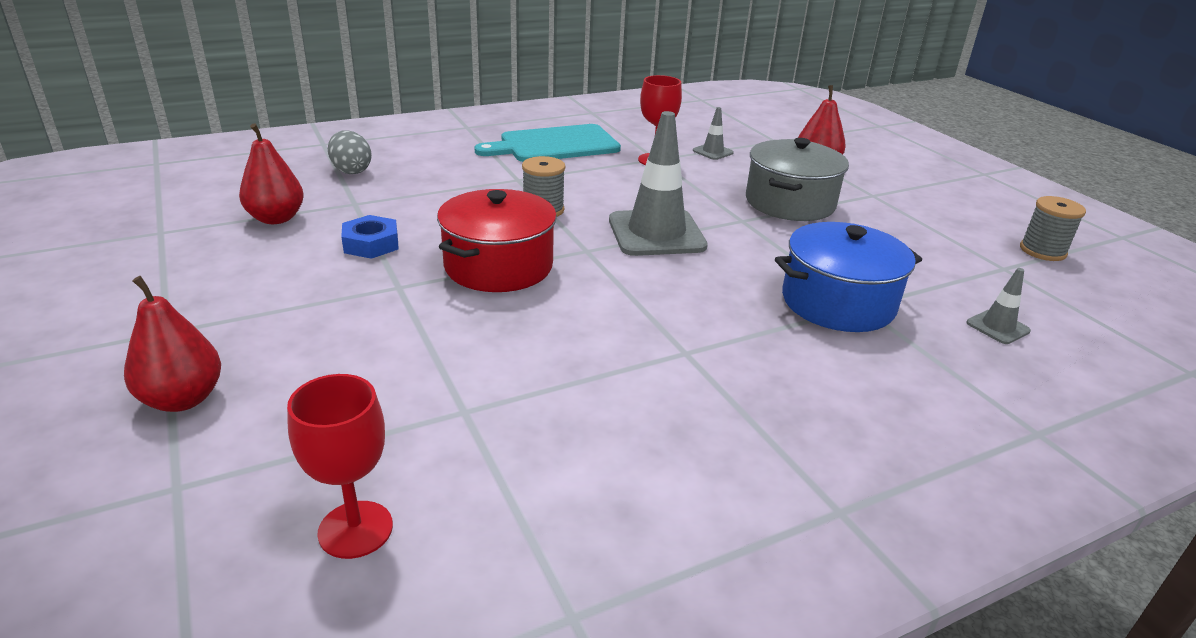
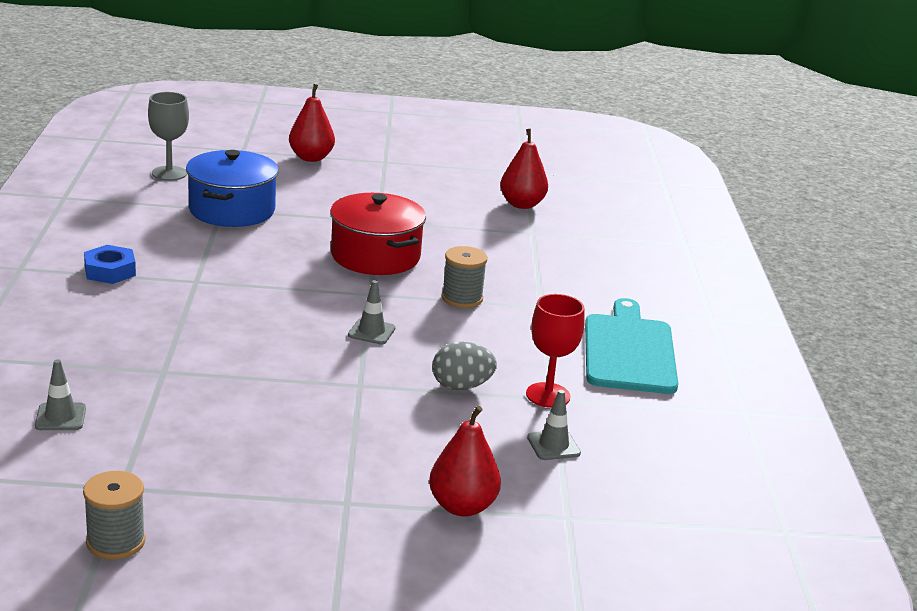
camera: 115 degrees right, 5 degrees down
(351, 171) = (607, 243): grey egg -> grey egg (461, 386)
(355, 529) = (169, 173): red goblet -> grey goblet
(371, 244) = (451, 225): blue nut -> blue nut (110, 271)
(656, 233) = (371, 332): grey traffic cone -> grey traffic cone, size x0.46
(790, 203) = (373, 431): grey pot -> none
(838, 302) = (179, 363): blue pot -> blue pot (232, 210)

